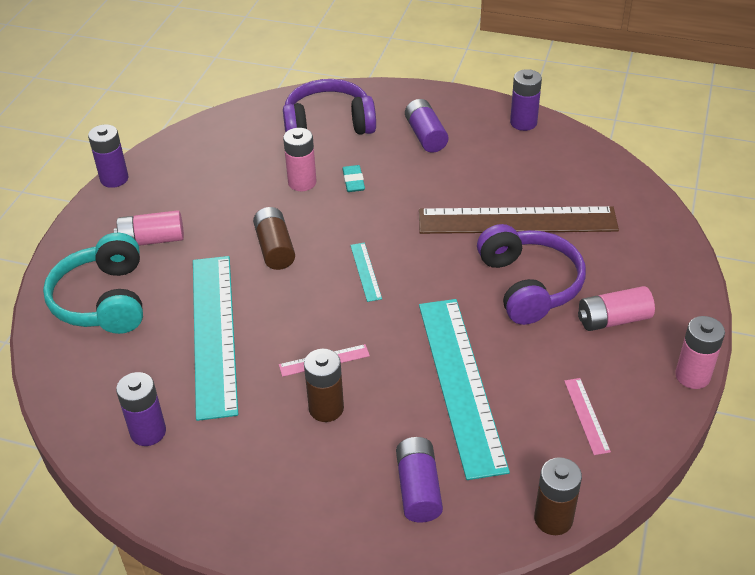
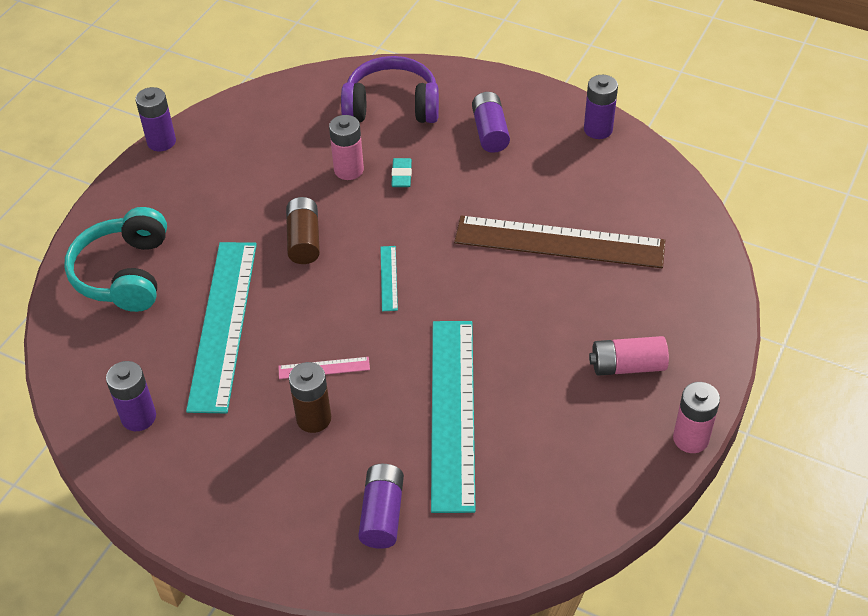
camera: 10 degrees right, 5 degrees up
(152, 240) = (184, 214): pink battery -> none
(529, 285) = (551, 316): purple headphones -> none
(553, 519) = (505, 565): brown battery -> none
(586, 415) = (569, 464): pink ruler -> none

